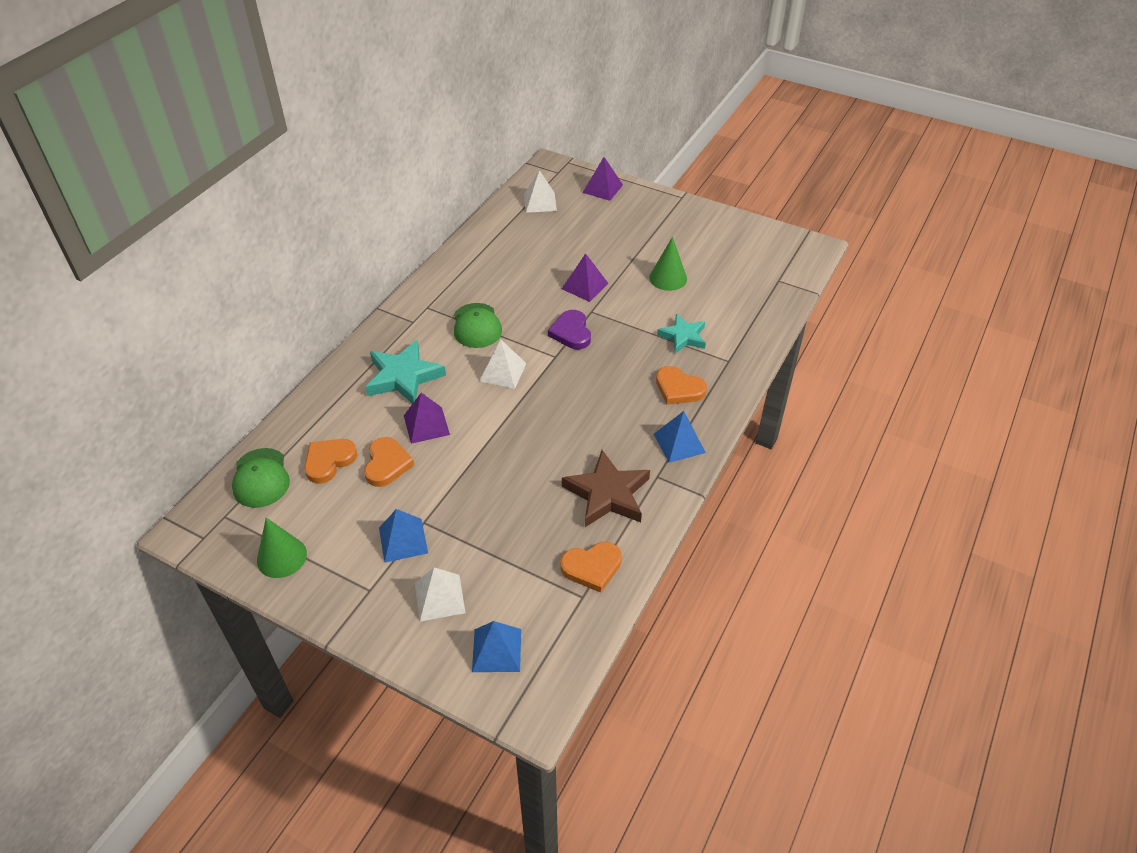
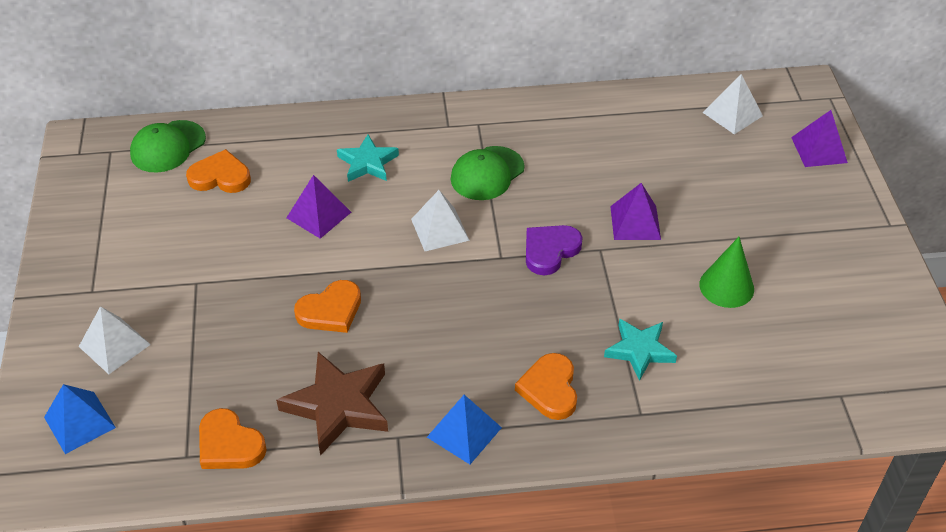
camera: 55 degrees right, 0 degrees up
(281, 557) = (90, 213): green cone -> none
(387, 464) = (247, 216): orange heart -> orange heart (330, 310)
(403, 376) = (368, 163): turquoise star -> turquoise star, size x0.65
(403, 540) = (164, 281): blue pyramid -> none

